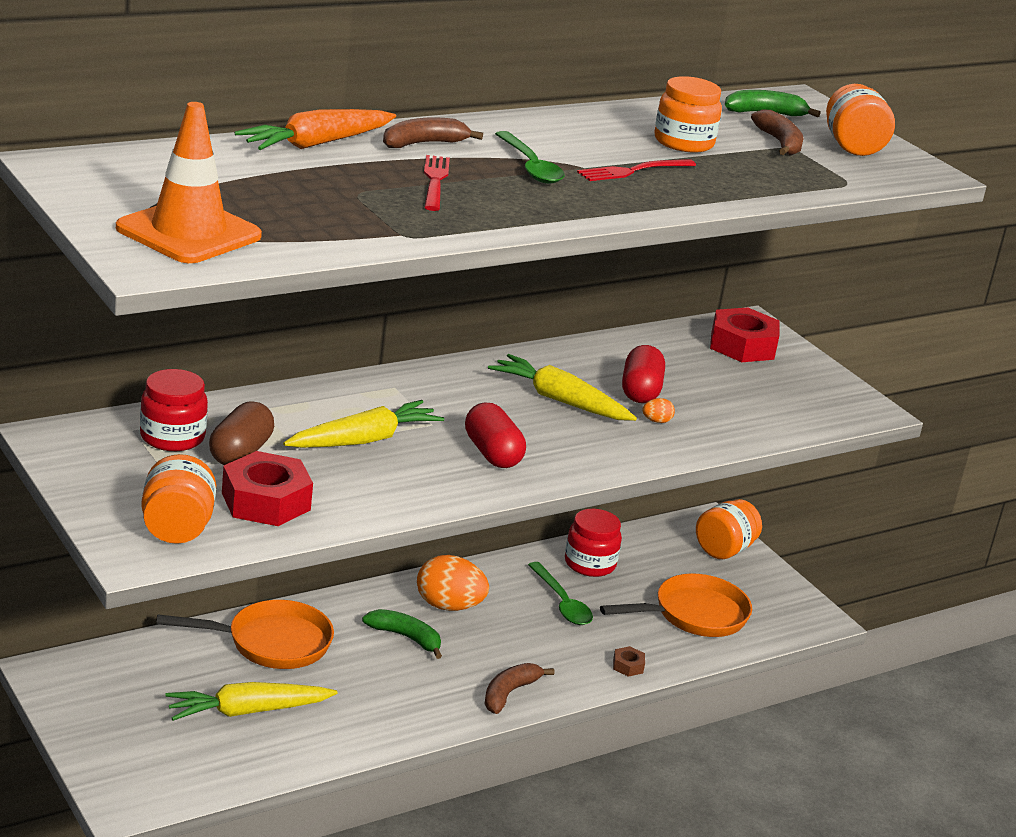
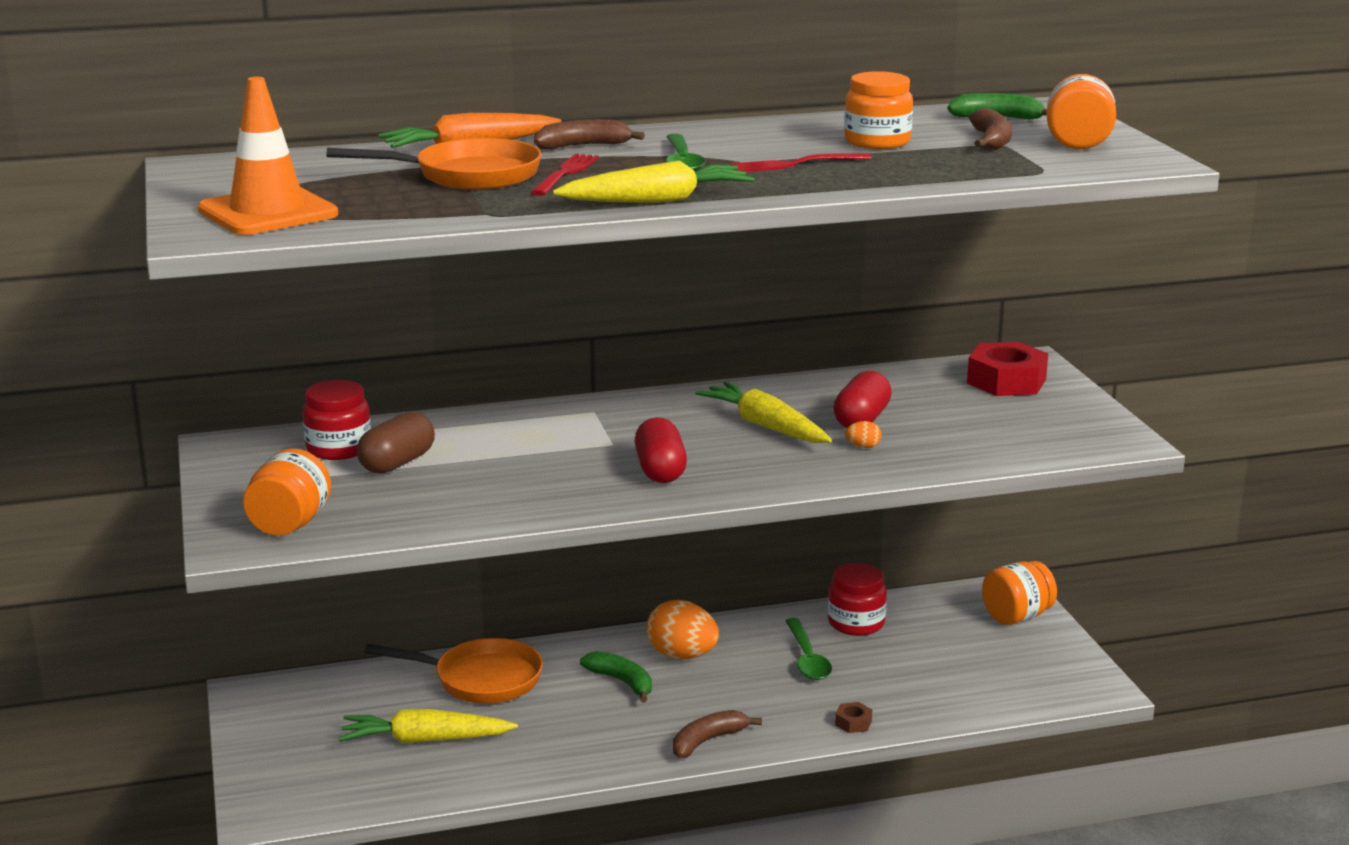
camera: 20 degrees right, 5 degrees down
(266, 501) = (394, 504): red nut -> none
(363, 440) = (530, 455): yellow carrot -> yellow carrot (657, 201)
(694, 615) = (953, 677): orange pan -> orange pan (469, 175)

